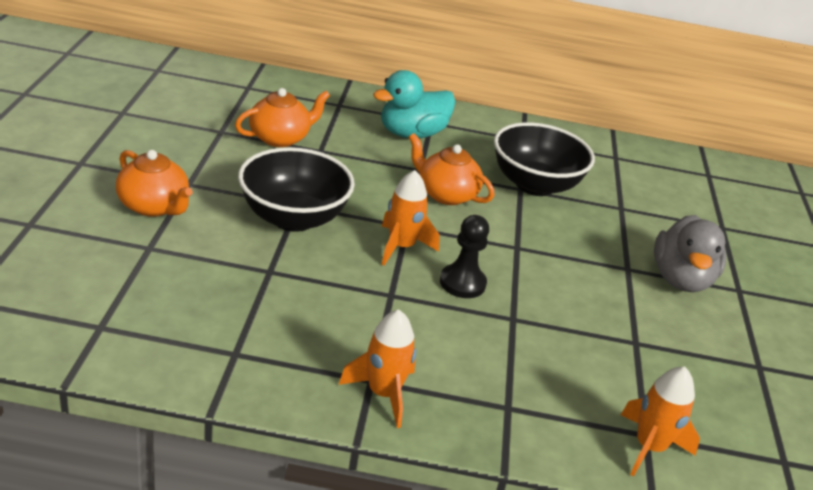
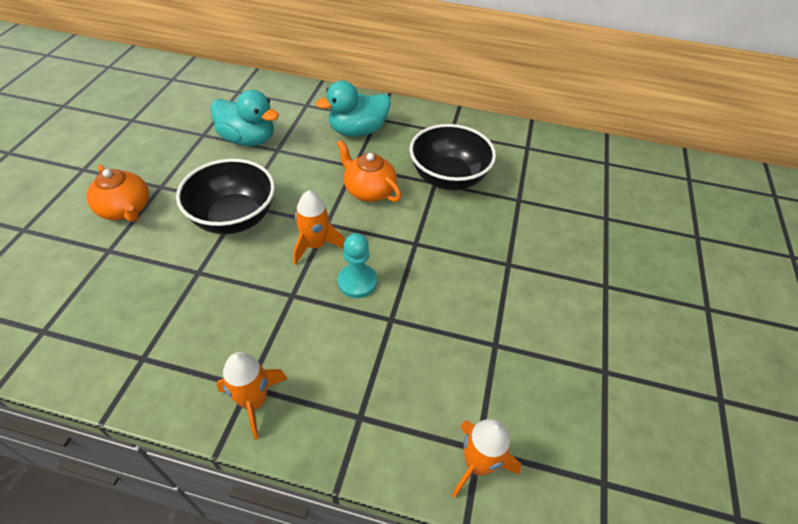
camera: 10 degrees right, 15 degrees up
(280, 138) = (248, 139): orange teapot -> turquoise duck
(462, 283) = (357, 282): black pawn -> turquoise pawn
(680, 279) = (554, 275): grey duck -> none

